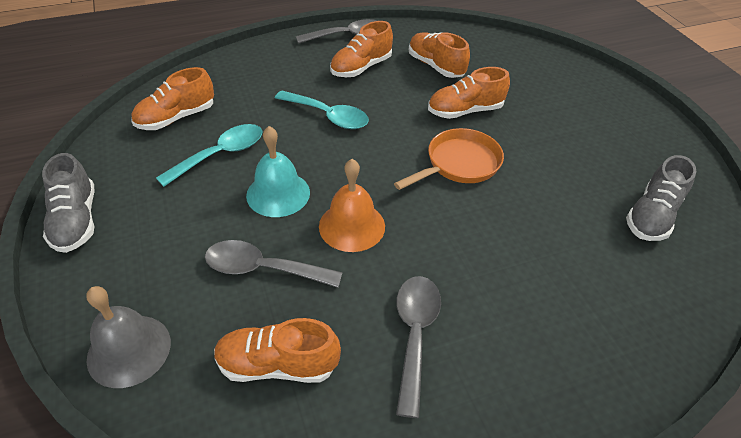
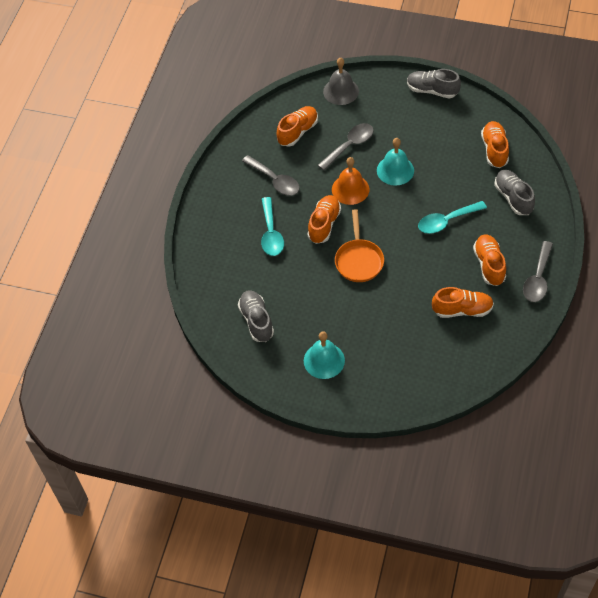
camera: 130 degrees right, 10 degrees up
(220, 155) = (444, 158): turquoise spoon -> turquoise spoon (271, 233)
(249, 80) = (513, 198): none -> grey shoe
(465, 111) = (402, 294): orange shoe -> orange shoe (324, 224)
(614, 133) = (324, 360): none -> turquoise bell

